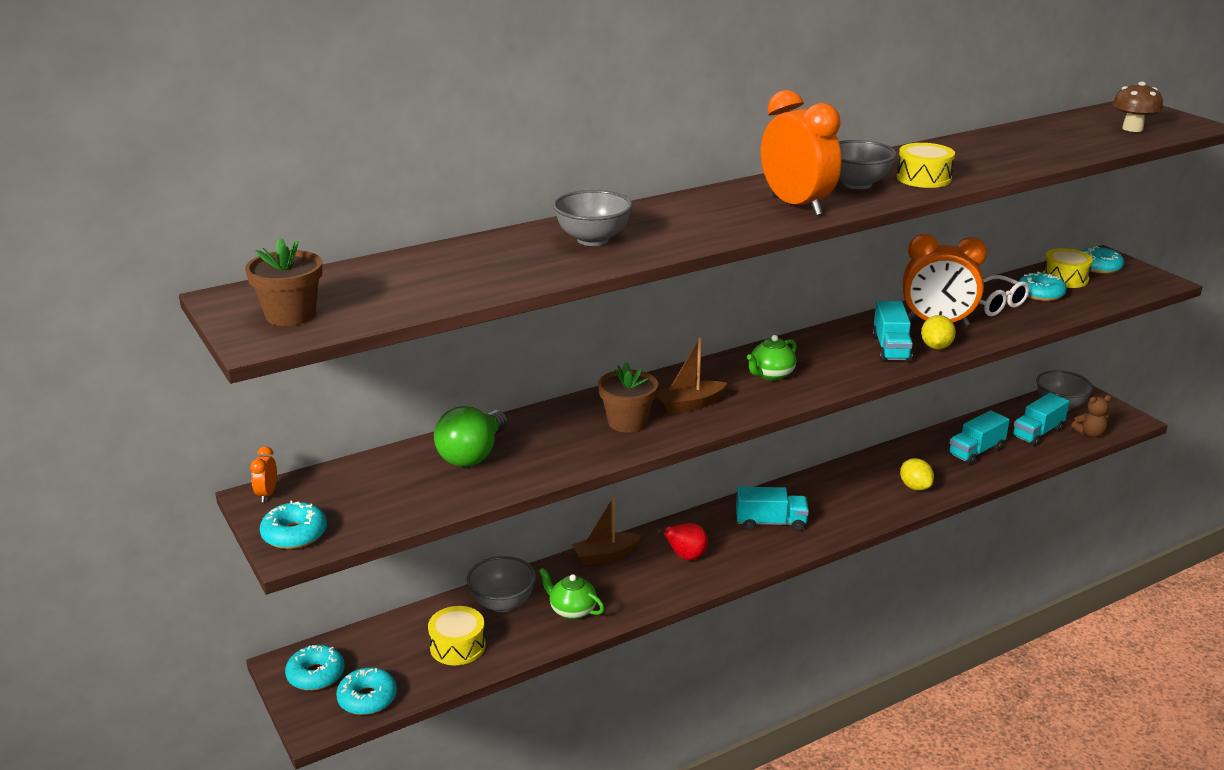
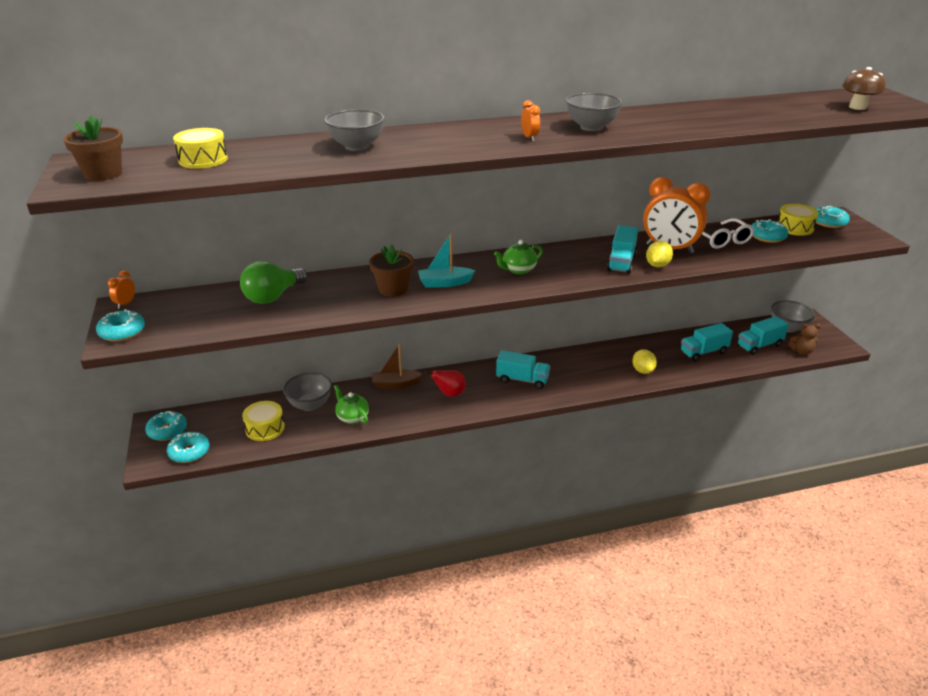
camera: 15 degrees right, 5 degrees up
(689, 405) = (444, 283): brown boat -> turquoise boat
(796, 205) = (529, 138): orange clock -> orange clock, size x0.41
(923, 178) = (648, 128): yellow drum -> yellow drum (203, 160)

